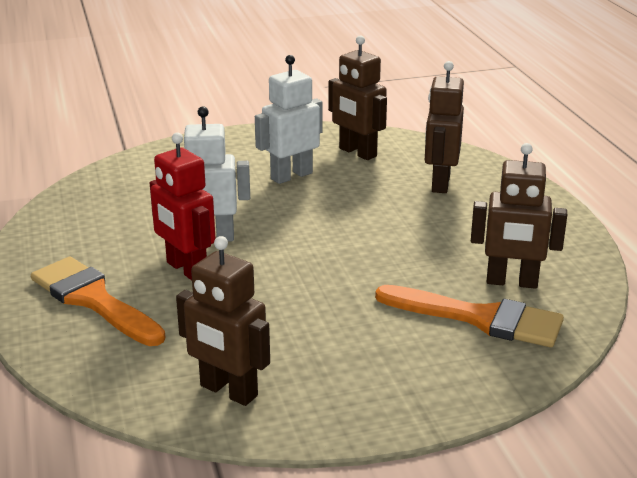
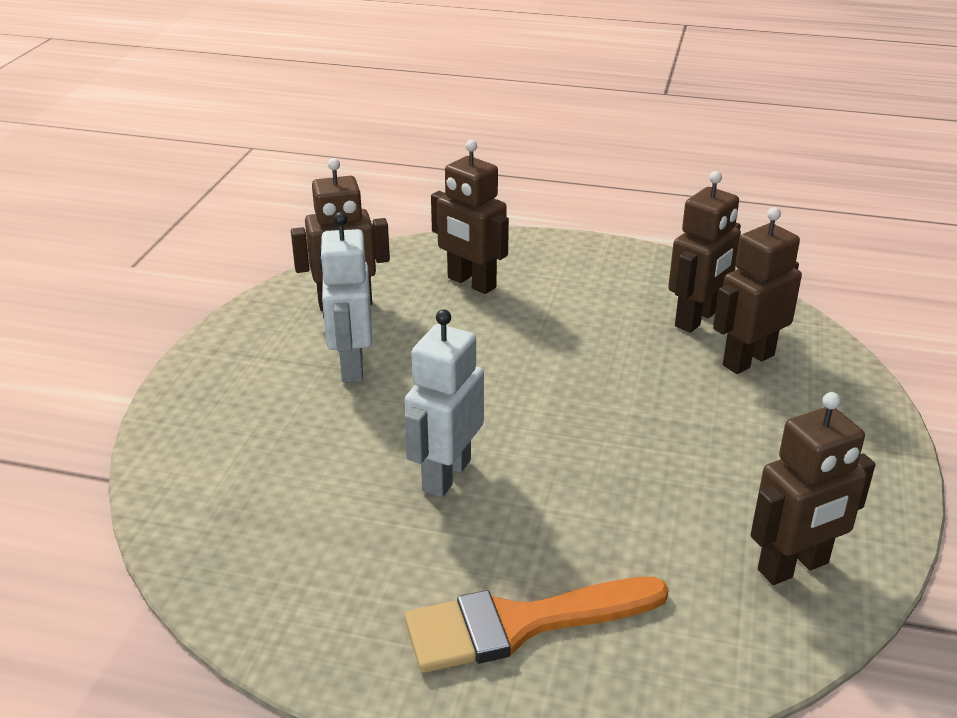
camera: 60 degrees left, 5 degrees up
(186, 269) = (507, 519): red robot -> none
(479, 318) = (747, 360): orange brush -> brown robot

